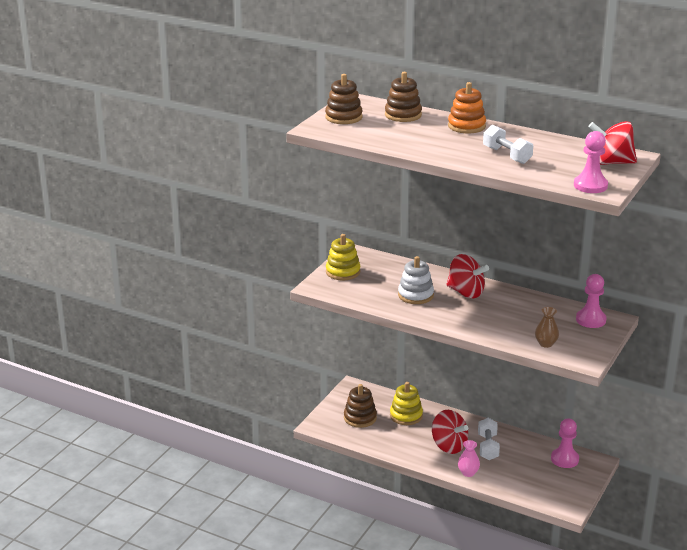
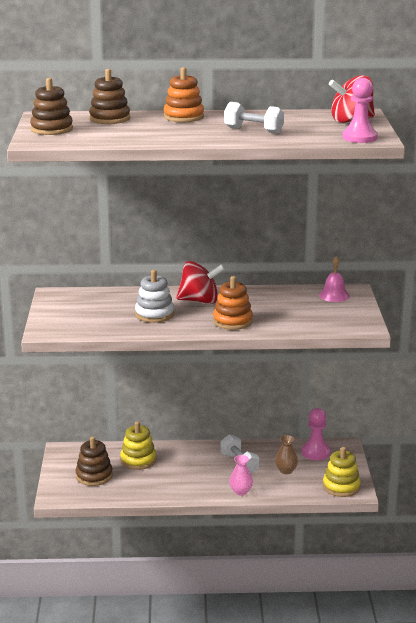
camera: 30 degrees left, 5 degrees down
(343, 272) = (60, 312): yellow stacking toy -> yellow stacking toy (341, 487)
(449, 446) = (202, 474): red spinning top -> none
(474, 321) = (232, 321): none -> orange stacking toy
(546, 344) = (317, 323): brown vase -> brown vase (286, 470)
(590, 320) = (334, 295): pink pawn -> pink bell

